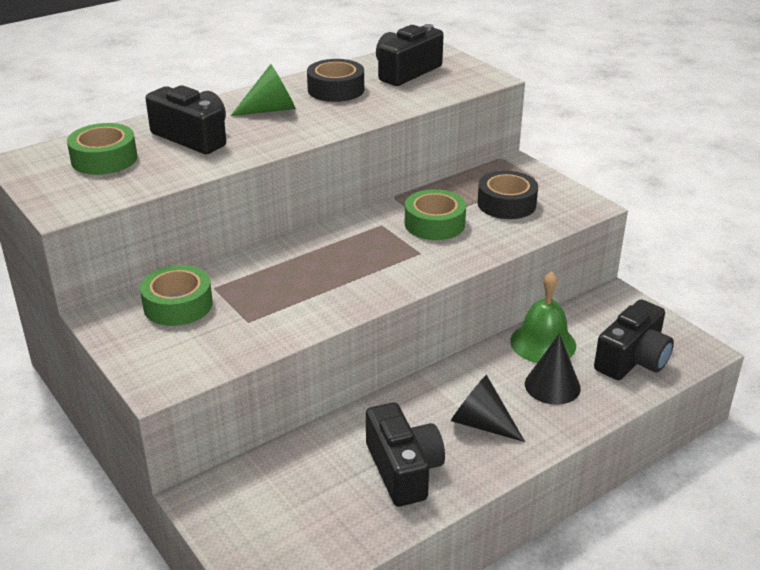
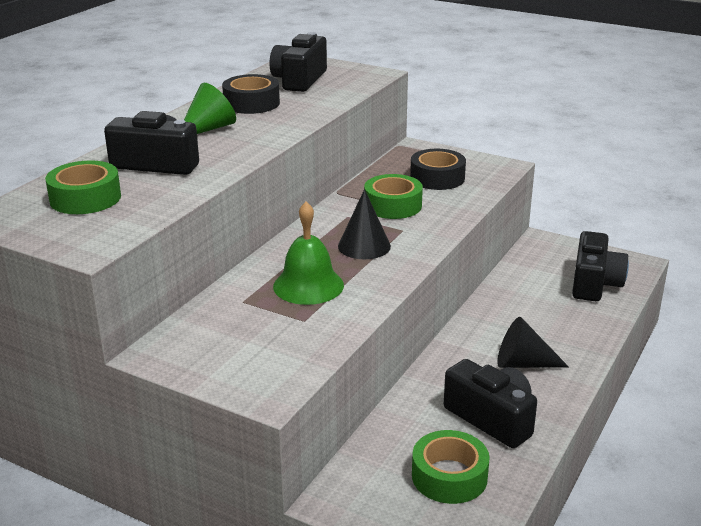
camera: 25 degrees left, 5 degrees down
(178, 305) = (222, 324): green tape -> green tape (449, 476)
(543, 343) = (516, 289): green bell -> green bell (308, 285)
(552, 386) = (552, 319): black cone -> black cone (364, 246)

